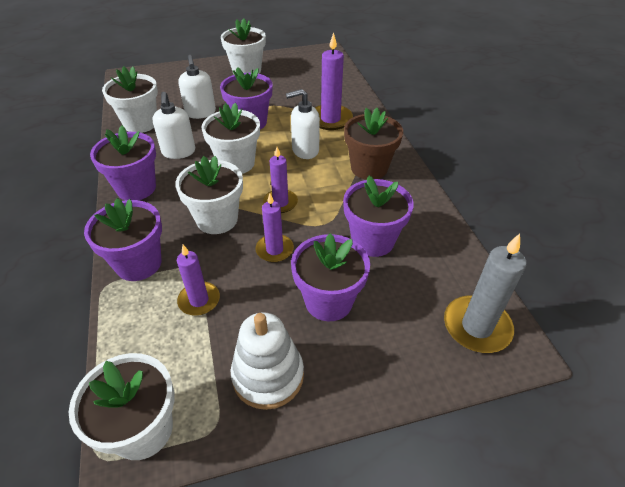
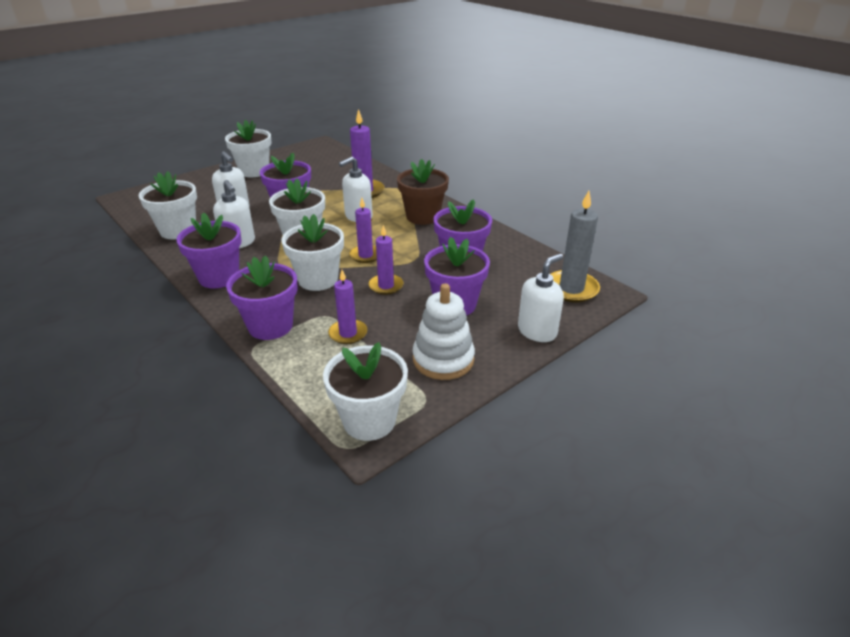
camera: 25 degrees left, 10 degrees down
(396, 377) = (537, 331): none -> white soap dispenser

